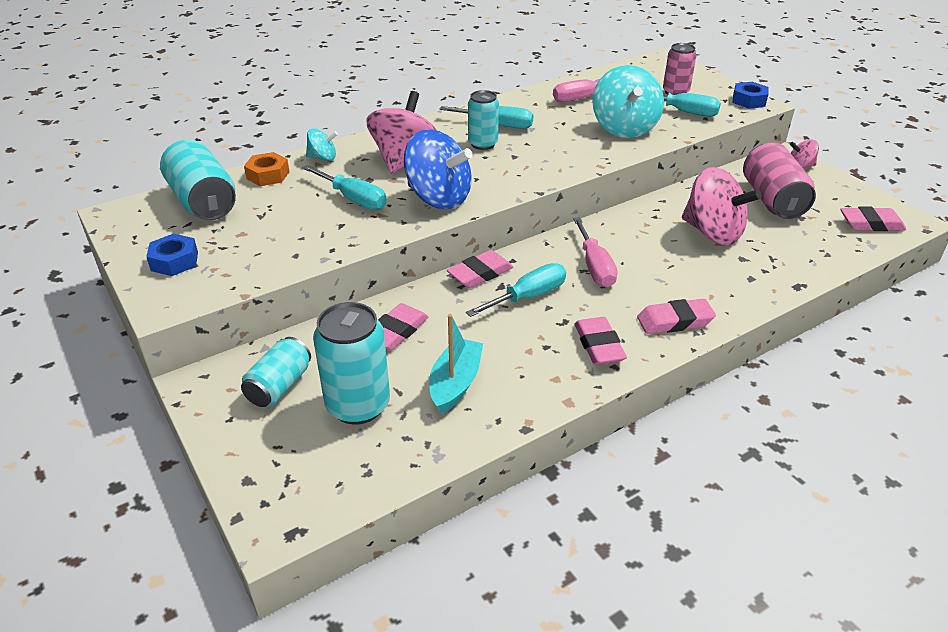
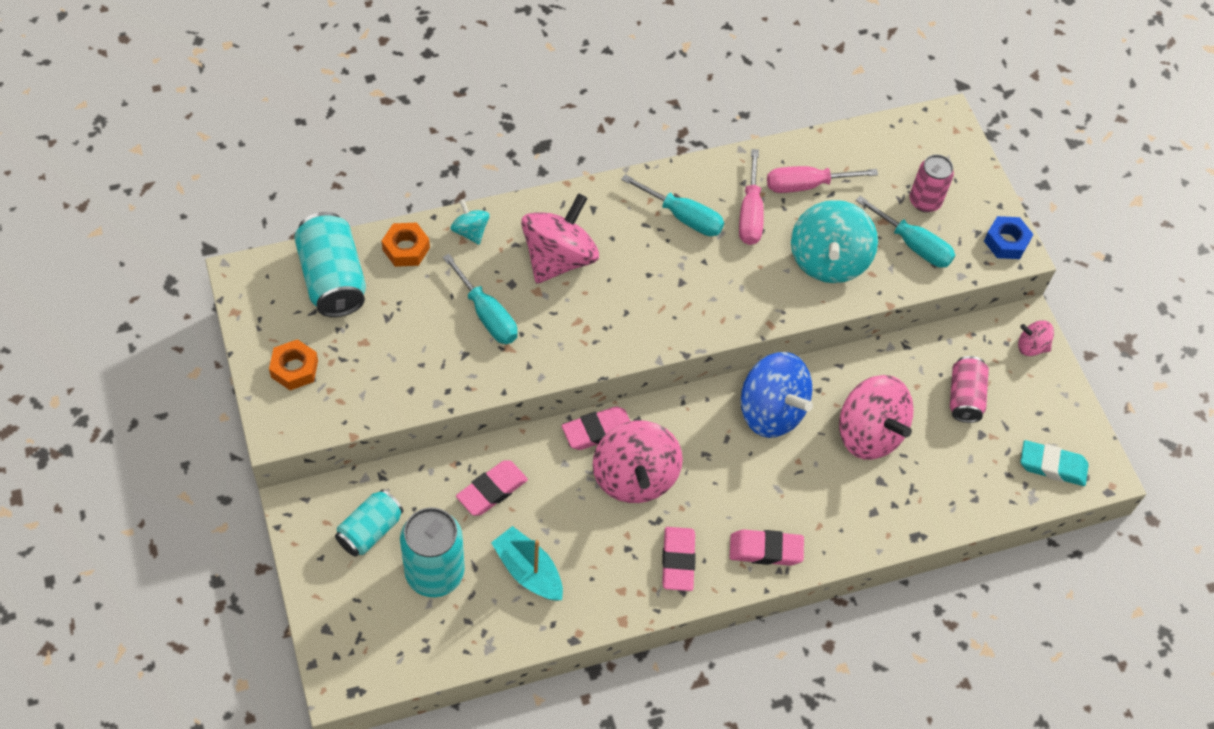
camera: 10 degrees right, 20 degrees up
(174, 261) = (294, 369): blue nut -> orange nut
(323, 158) = (470, 231): turquoise spinning top -> turquoise spinning top turned 135 degrees counterclockwise
(438, 198) = (575, 336): blue spinning top -> blue spinning top (771, 411)
(455, 383) = (528, 571): turquoise boat -> turquoise boat turned 75 degrees counterclockwise
(483, 144) = (654, 250): turquoise can -> none
(528, 296) = (634, 477): turquoise screwdriver -> pink spinning top
(594, 266) = (719, 452): pink screwdriver -> pink screwdriver (750, 214)
(772, 200) = (964, 397): pink can -> pink can, size x0.64
(871, 224) = (1052, 466): pink eraser -> turquoise eraser

